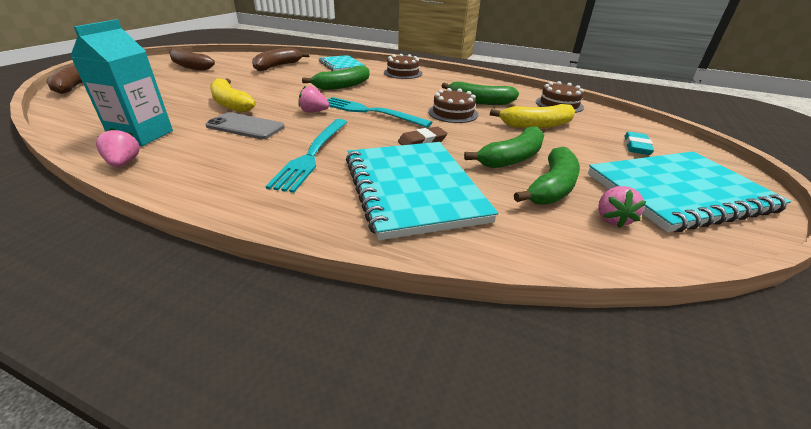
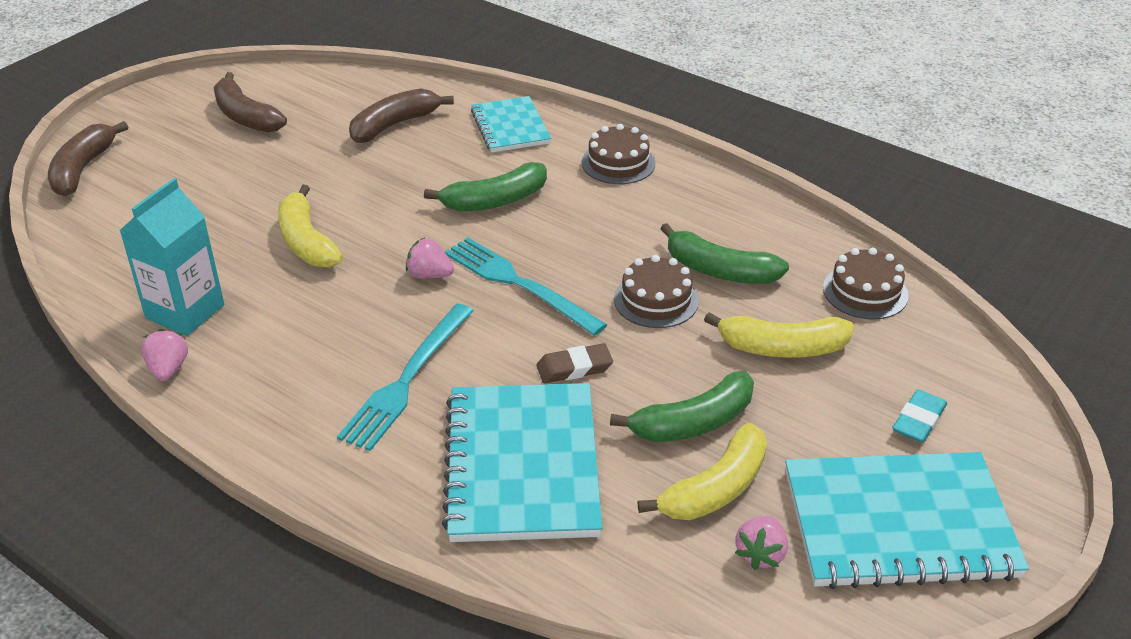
camera: 15 degrees right, 5 degrees up
(245, 126) = (323, 305): grey phone -> none
(552, 187) = (716, 488): green banana -> yellow banana

